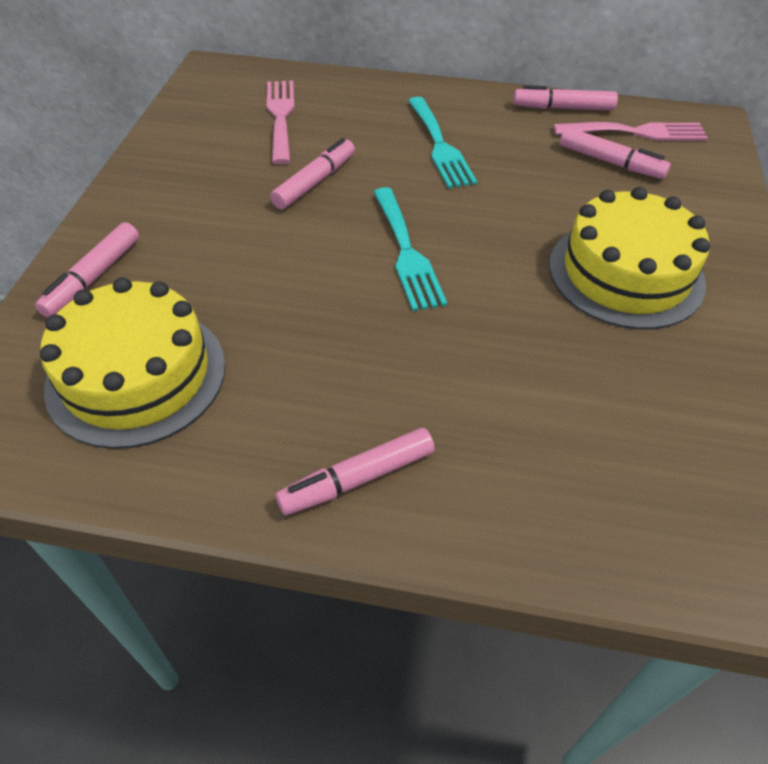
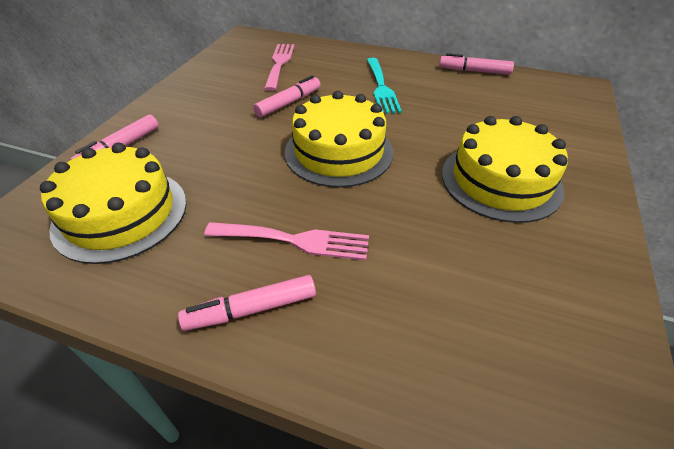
camera: 10 degrees right, 5 degrees down
(406, 252) = (338, 151): turquoise fork -> yellow cake
(610, 162) = (502, 106): pink marker -> none
(636, 132) = (525, 89): pink fork -> pink fork (295, 240)

